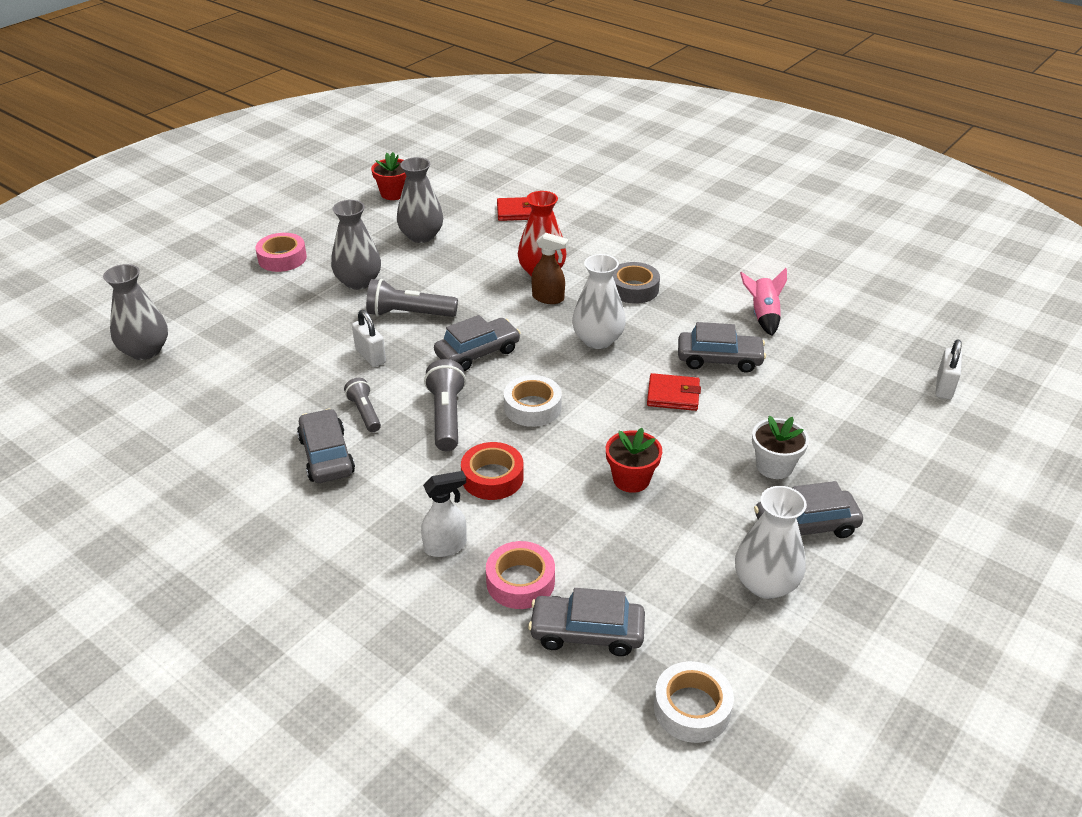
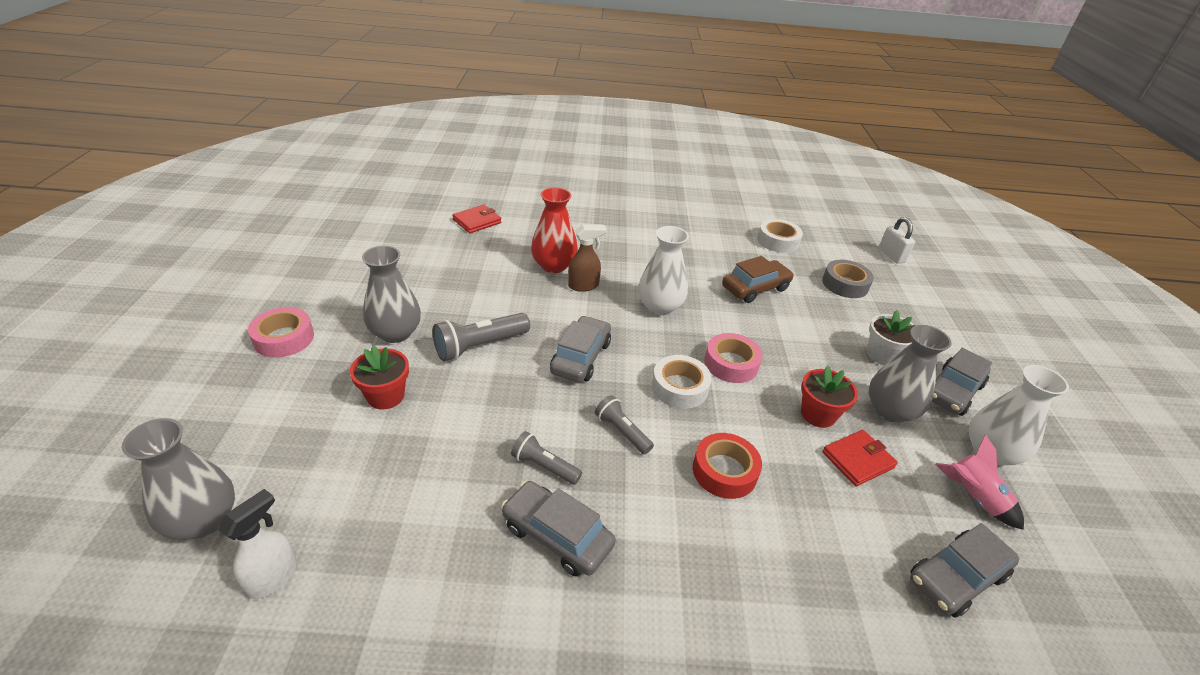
camera: 40 degrees left, 0 degrees up
(370, 356) = (487, 403): white padlock -> none
(393, 193) = (343, 237): red flower pot -> red flower pot (385, 396)
(421, 236) = (413, 268): grey vase -> grey vase (890, 410)
(446, 416) = (621, 432): grey flashlight -> grey flashlight, size x0.63
(446, 546) = (768, 567): white spray bottle -> white spray bottle (273, 577)
(520, 581) = (860, 562): pink tape -> pink tape (731, 364)
(633, 289) = (637, 255): grey tape -> grey tape (845, 284)
(673, 395) = (761, 329): red wallet -> red wallet (857, 460)
(692, 708) = (1089, 595): white tape -> white tape (778, 241)
(719, 359) = (755, 288): grey car -> brown car
(763, 316) = (742, 245): pink rocket -> pink rocket (973, 498)

